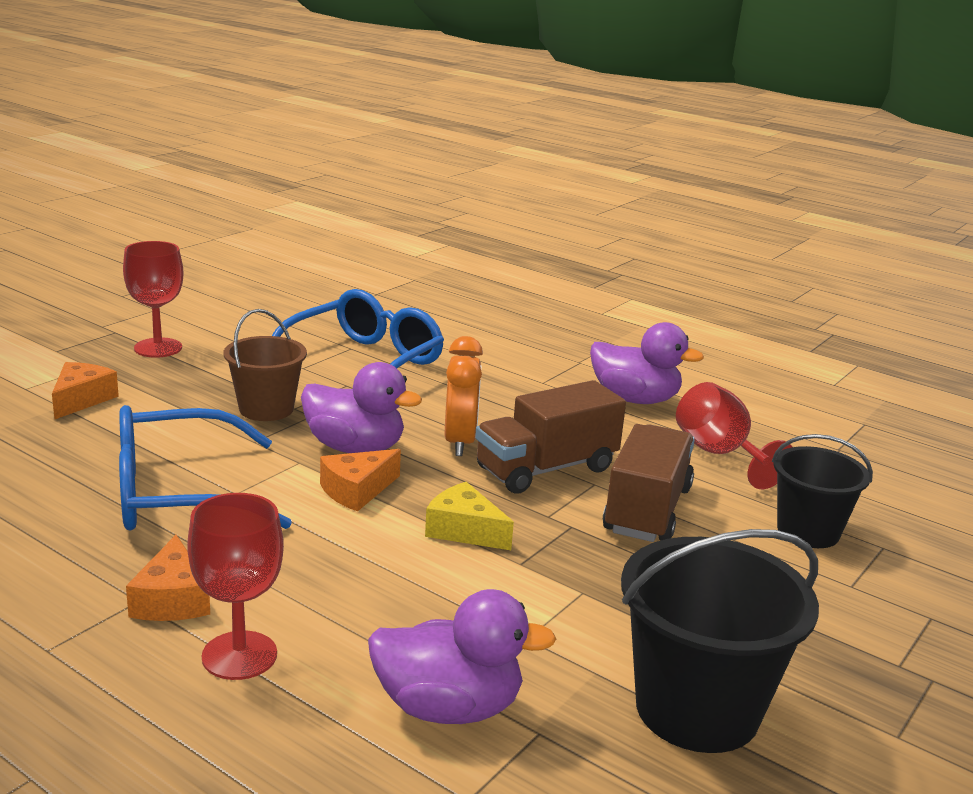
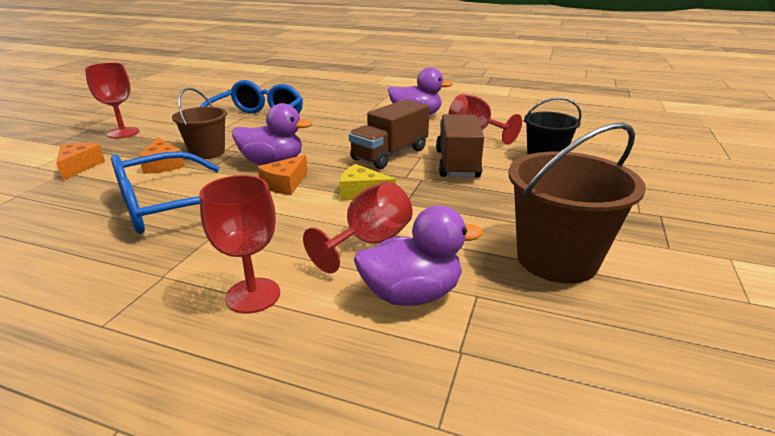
camera: 15 degrees left, 5 degrees up
(172, 599) = (188, 270): orange cheese -> orange cheese (163, 165)
(432, 615) = (369, 242): none -> red goblet
(460, 442) = (334, 150): orange clock -> none
(697, 709) = (557, 259): black bucket -> brown bucket

